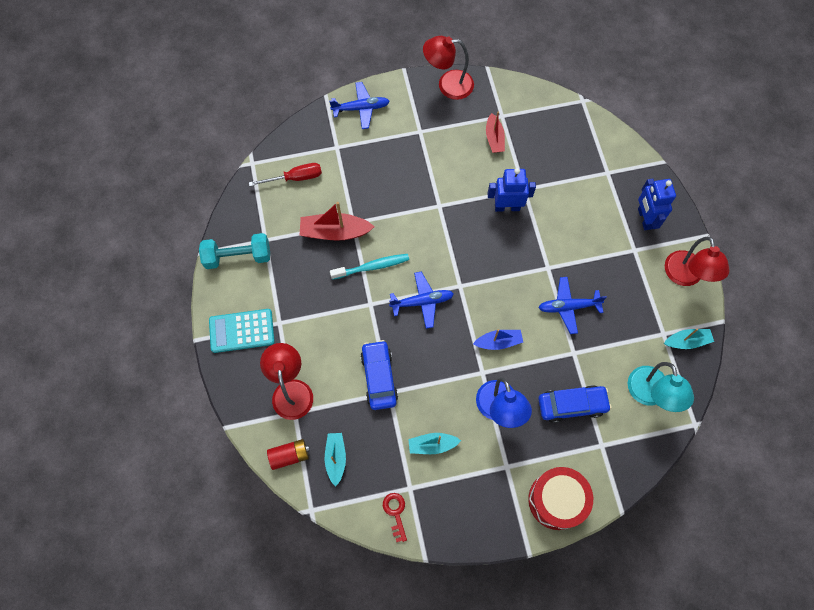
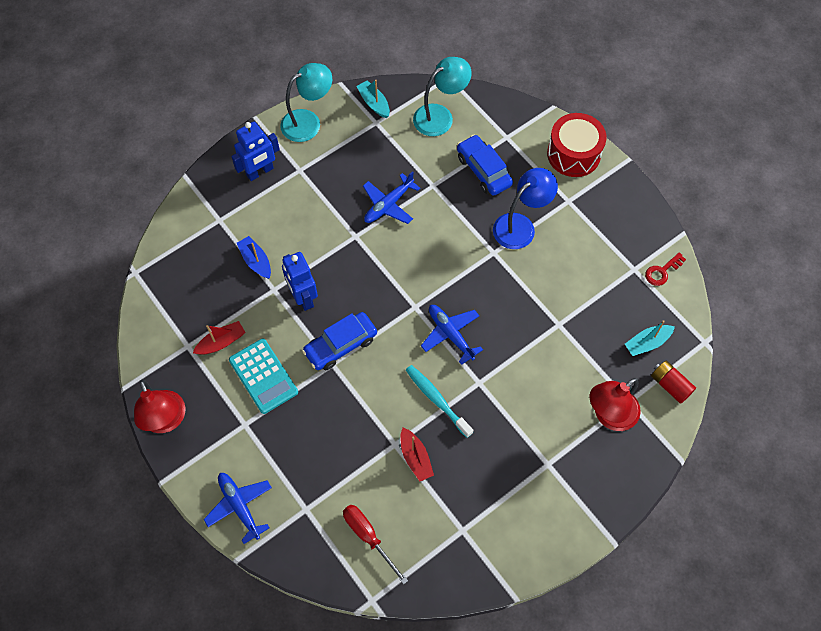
camera: 115 degrees left, 5 degrees down
(238, 257) = (498, 550): turquoise dumbbell -> none
(242, 331) = (577, 498): turquoise calculator -> turquoise calculator (263, 376)
(335, 232) = (415, 458): red boat -> red boat, size x0.64
(379, 377) = (549, 340): blue car -> blue car (340, 345)
(432, 445) = (585, 267): turquoise boat -> none
(498, 342) = (456, 250): blue boat -> blue boat (256, 261)
(568, 307) = (388, 205): blue plane -> blue plane turned 75 degrees clockwise
(685, 276) = (308, 122): red lamp -> turquoise lamp

